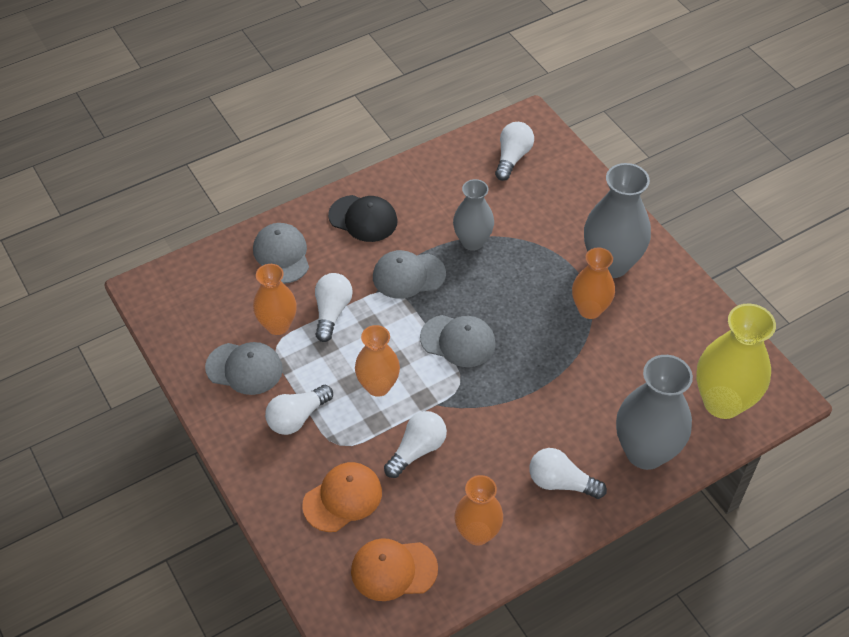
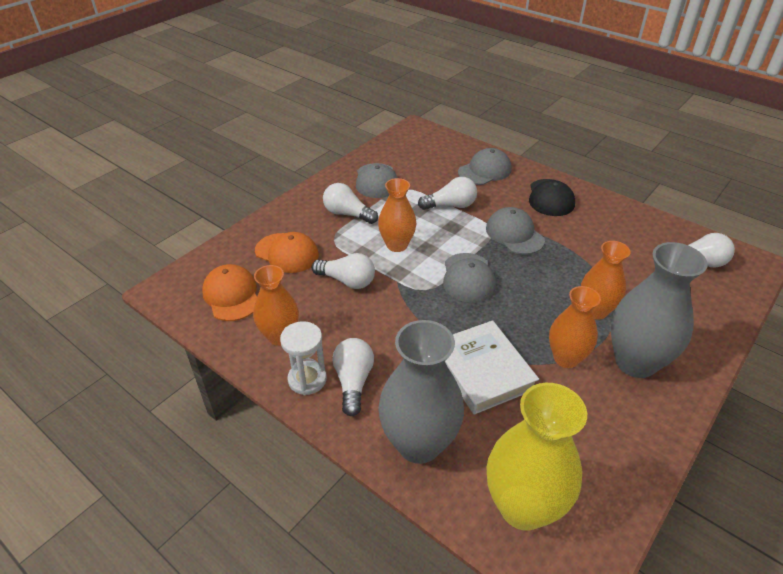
camera: 70 degrees right, 10 degrees down
(278, 325) = (422, 185): orange vase -> orange vase (595, 311)
(472, 241) = (579, 261): grey vase -> none
(545, 521) = (307, 379): none -> white hourglass
(582, 376) = (483, 370): none -> white book

